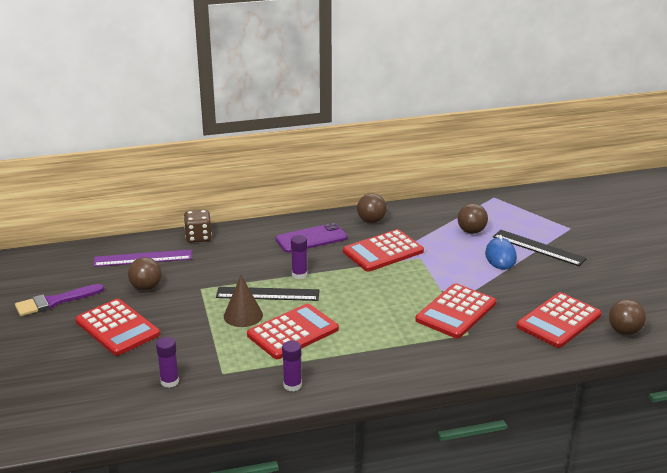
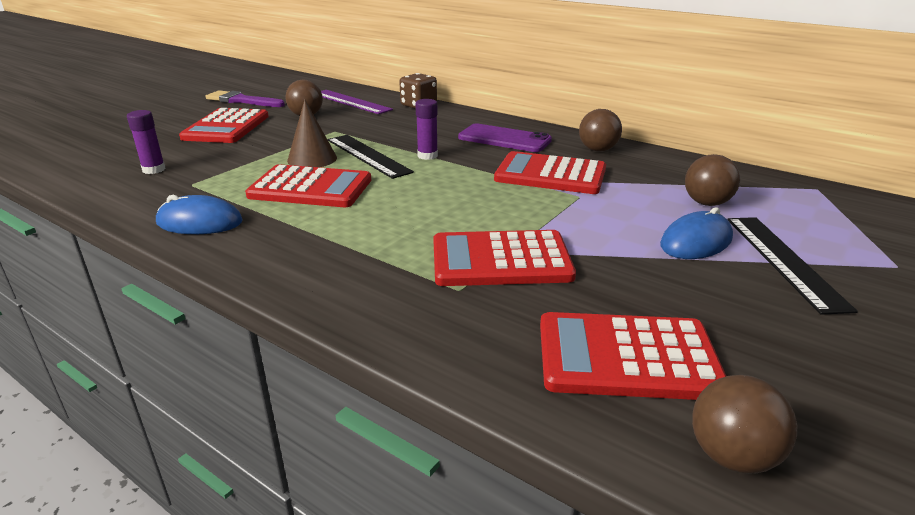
camera: 50 degrees right, 0 degrees up
(292, 385) = (199, 222): purple glue stick -> blue mouse

